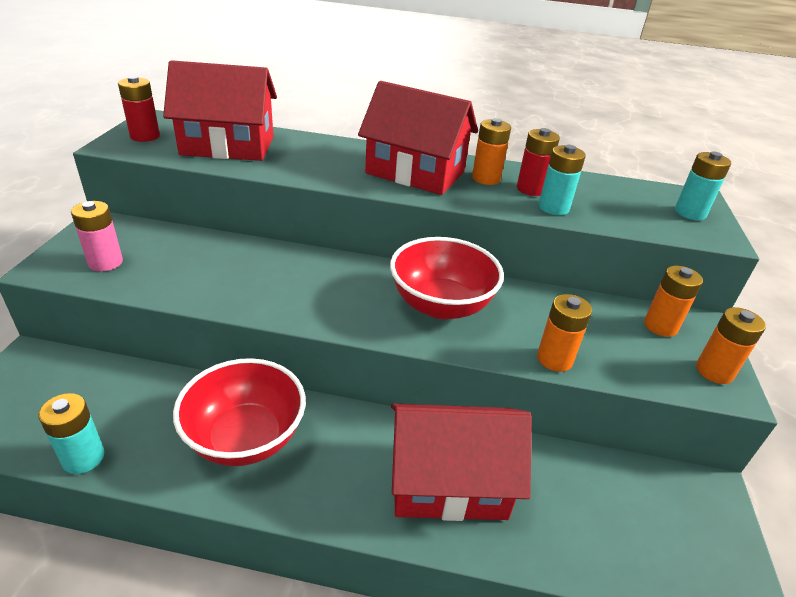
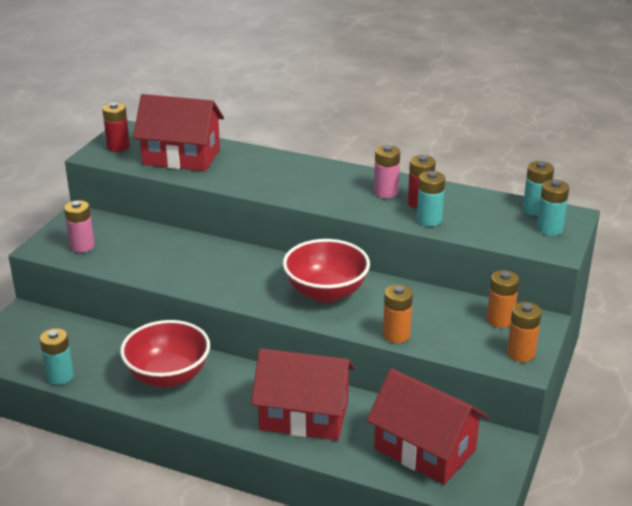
camera: 15 degrees right, 5 degrees down
(415, 172) = (327, 185): red house -> red house (425, 449)
(486, 178) = (386, 192): orange battery -> pink battery
(657, 192) = (535, 209): none -> turquoise battery

